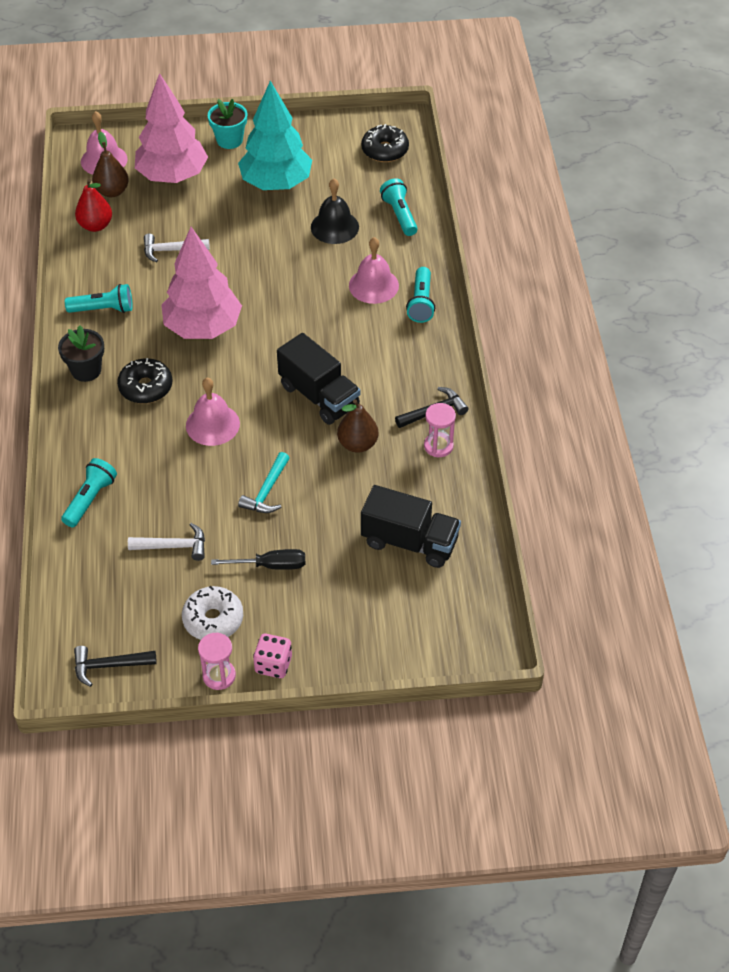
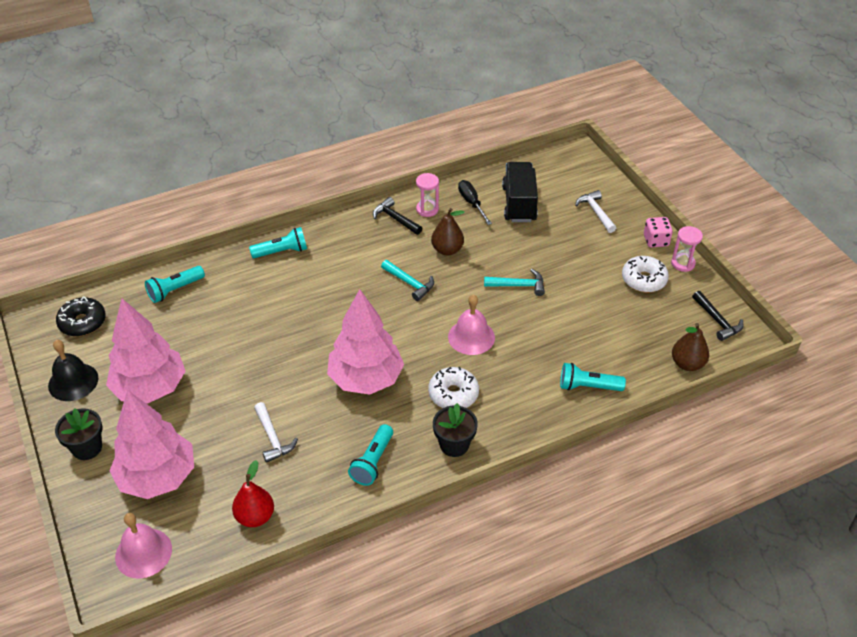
camera: 110 degrees left, 5 degrees down
(103, 309) = (373, 462): turquoise flashlight -> turquoise flashlight turned 135 degrees counterclockwise
(112, 191) = (196, 523): brown pear -> brown pear (687, 364)
(146, 387) = (453, 394): black donut -> white donut
(174, 546) = (598, 320): white hammer -> white hammer (595, 212)
(229, 140) = (87, 448): turquoise flower pot -> black flower pot
(271, 565) = (581, 264): black screwdriver -> black screwdriver (471, 203)
(276, 183) = (150, 388): turquoise tree -> pink tree
(319, 396) = (410, 283): black truck -> turquoise hammer
(334, 227) = (203, 328): black bell -> black bell (73, 382)
(373, 285) = (271, 284): pink bell -> none

